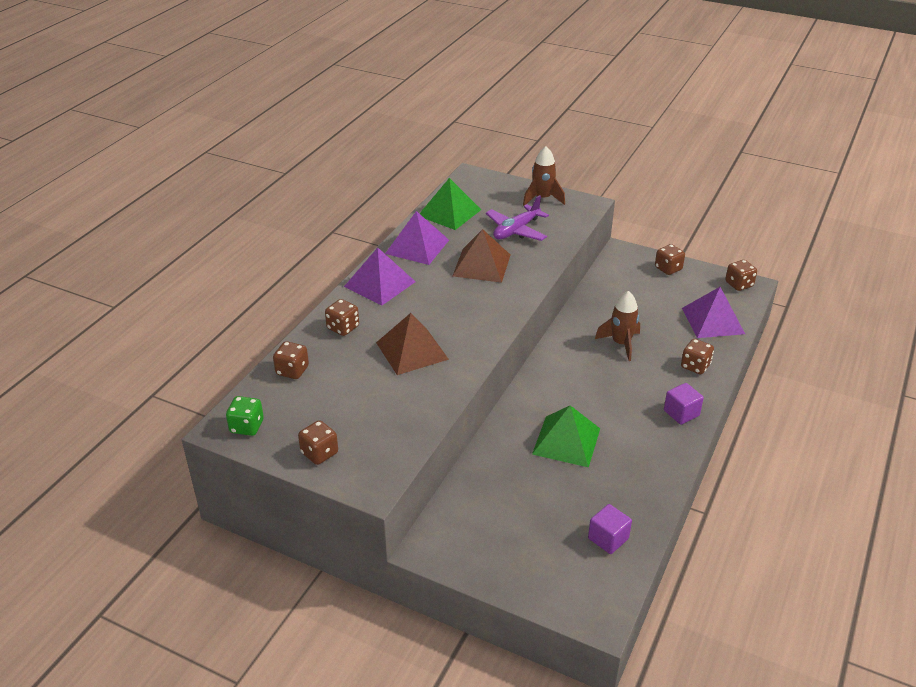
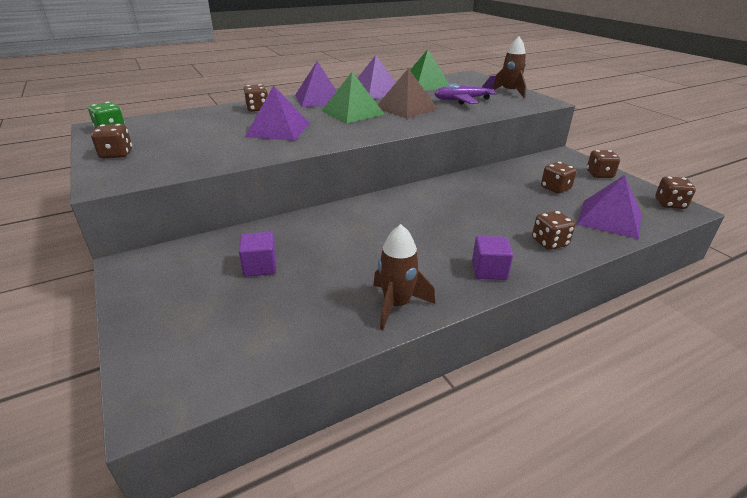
camera: 35 degrees right, 5 degrees down
(292, 371) = (189, 117): brown dice -> brown dice (555, 188)
(412, 350) = (278, 129): brown pyramid -> purple pyramid
(566, 441) = (348, 245): green pyramid -> green pyramid (352, 112)
(608, 538) = (272, 335): purple cube -> purple cube (260, 266)
(621, 344) = (490, 204): brown rocket -> brown rocket (396, 305)

